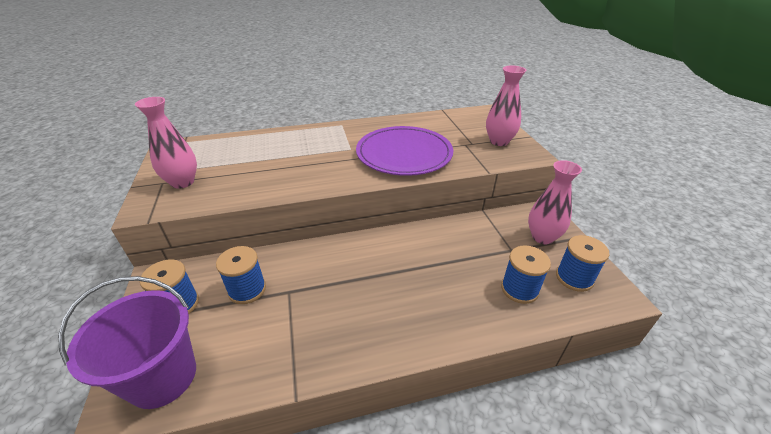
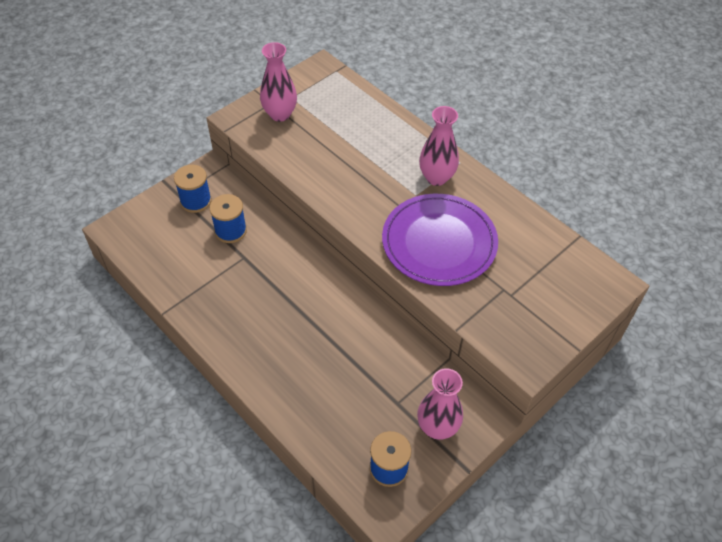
camera: 60 degrees right, 15 degrees up
(163, 377) = (142, 234): purple bucket -> none
(499, 141) = (537, 320): pink vase -> pink vase (436, 177)
(519, 289) = (344, 423): blue spool -> none

